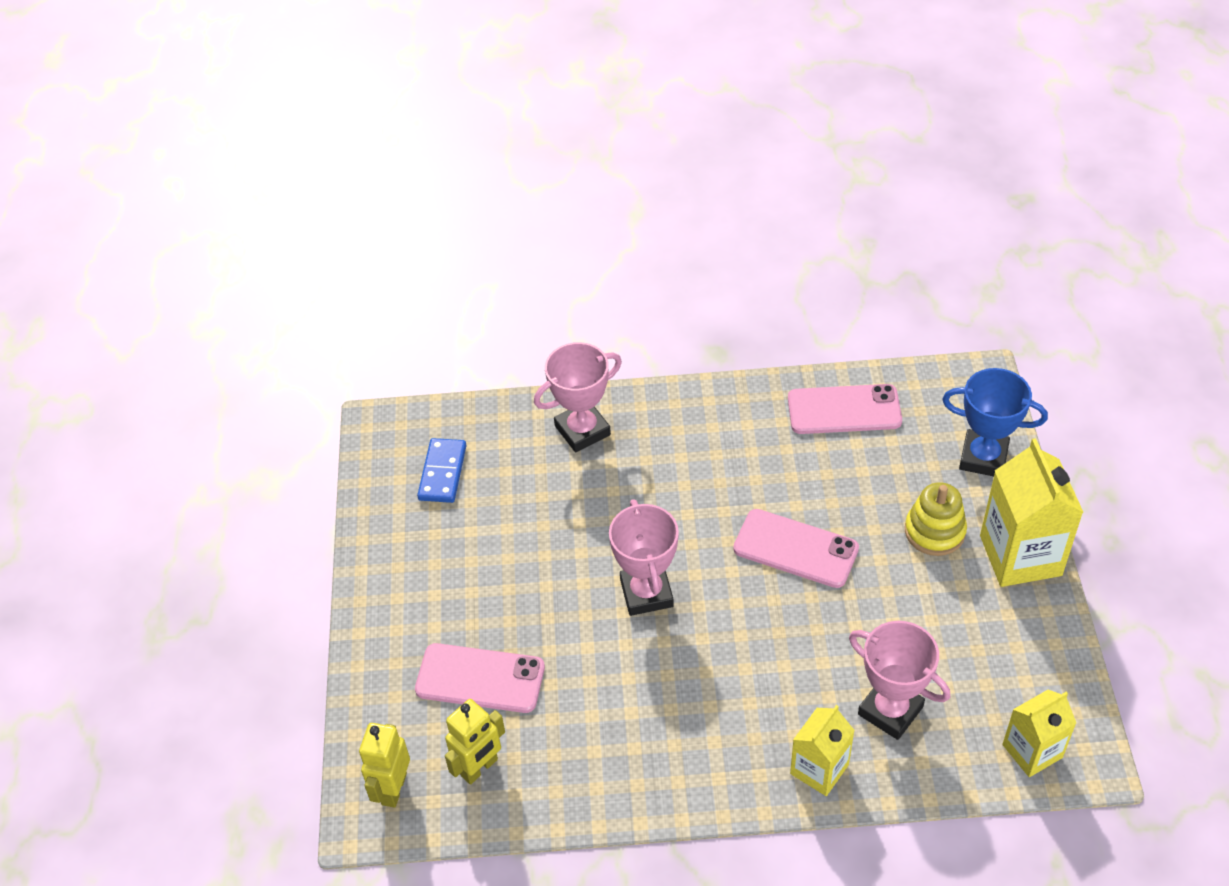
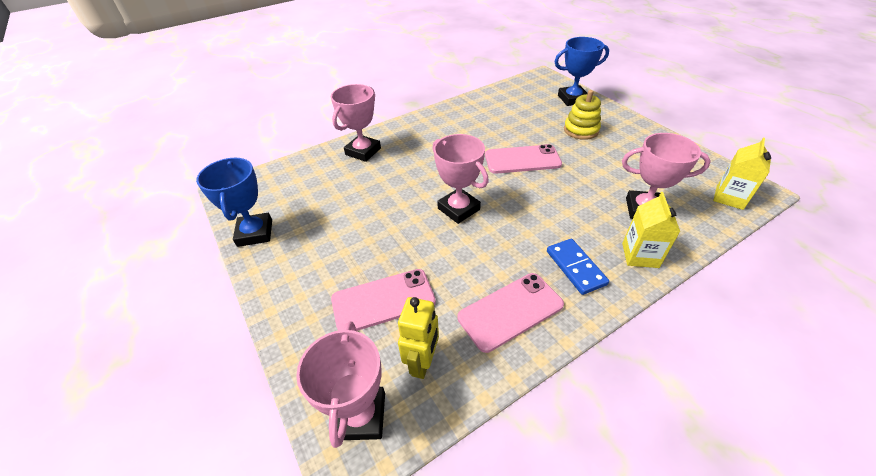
camera: 30 degrees left, 5 degrees down
(383, 514) = (255, 233): none -> blue trophy
(393, 789) = (361, 416): yellow robot -> pink trophy
(443, 473) = (286, 198): blue domino -> blue domino (575, 267)
(844, 410) = (493, 103): pink phone -> pink phone (510, 311)
(1020, 555) = (628, 125): yellow carton -> none

